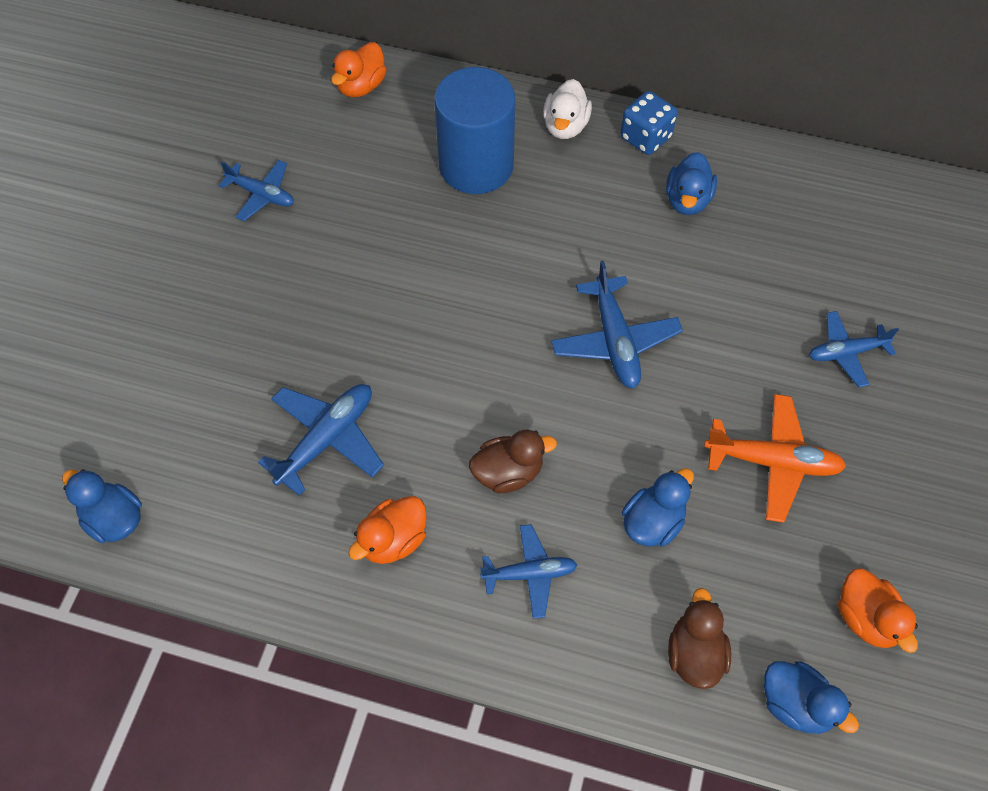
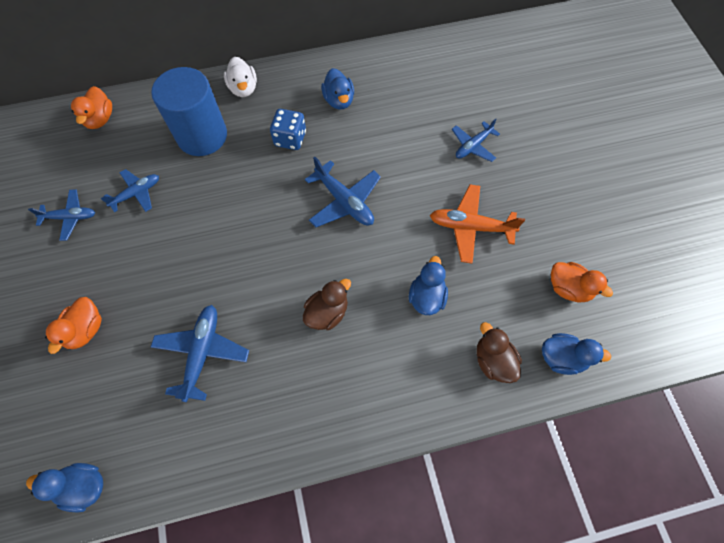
camera: 30 degrees left, 5 degrees up
(393, 540) = (281, 393): orange duck -> orange duck (86, 330)
(530, 574) = (375, 367): blue plane -> blue plane (137, 193)
(645, 137) = (294, 75): blue dice -> blue dice (290, 139)
(772, 462) = (470, 227): orange plane -> orange plane turned 150 degrees counterclockwise

